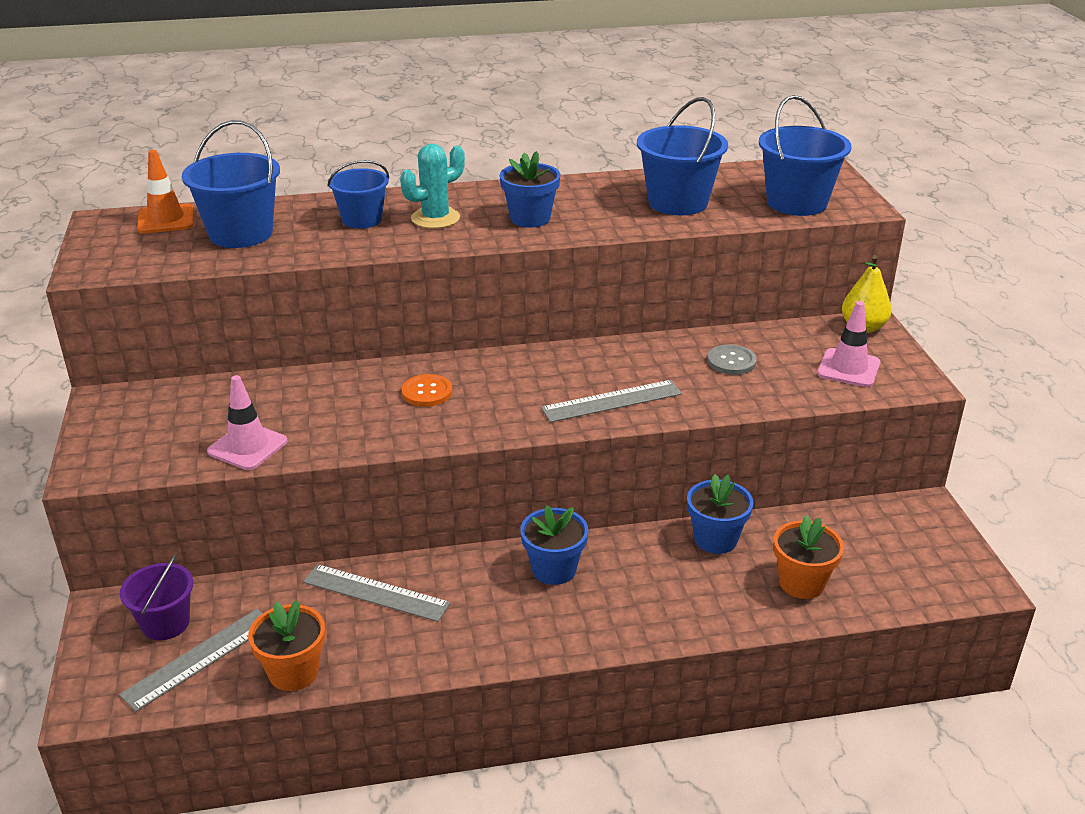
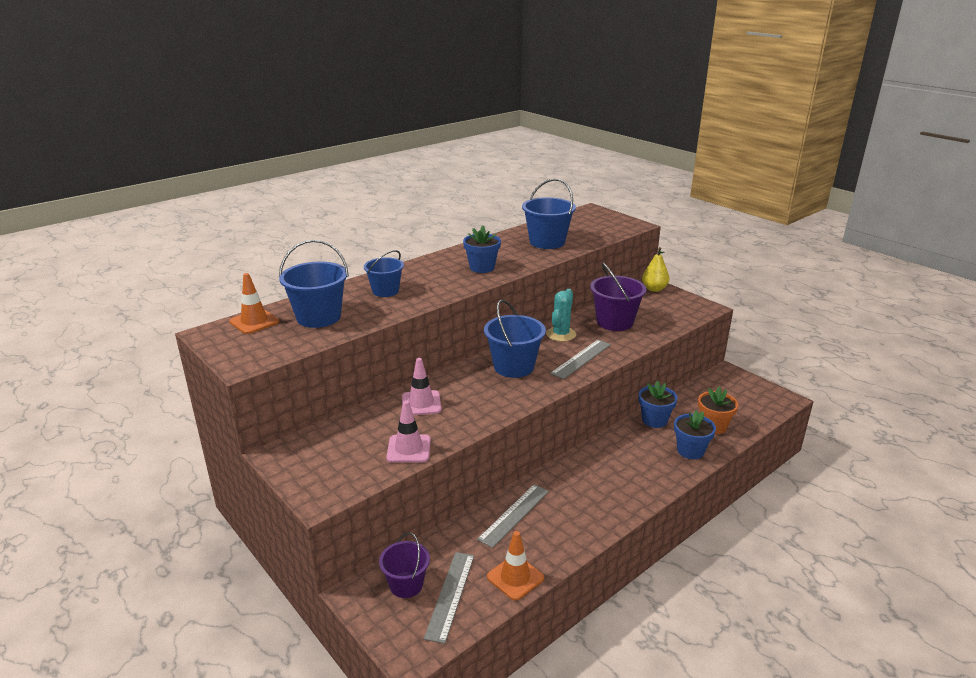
camera: 30 degrees left, 5 degrees down
(293, 672) = (515, 577): orange flower pot -> orange traffic cone
(376, 593) = (514, 515): grey ruler -> grey ruler turned 45 degrees counterclockwise
(427, 392) = (478, 385): orange button -> none
(435, 218) = (428, 280): turquoise cactus -> turquoise cactus (561, 334)
(554, 569) = (594, 465): blue flower pot -> blue flower pot (690, 451)
(731, 361) = (614, 322): grey button -> purple bucket
(796, 203) = (603, 229): blue bucket -> blue bucket (514, 367)
(848, 368) = (670, 310): pink traffic cone -> pink traffic cone (421, 403)

